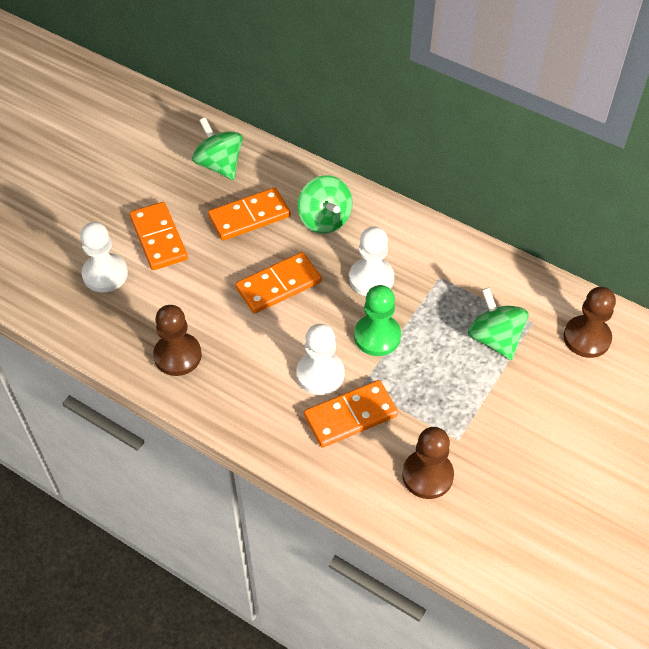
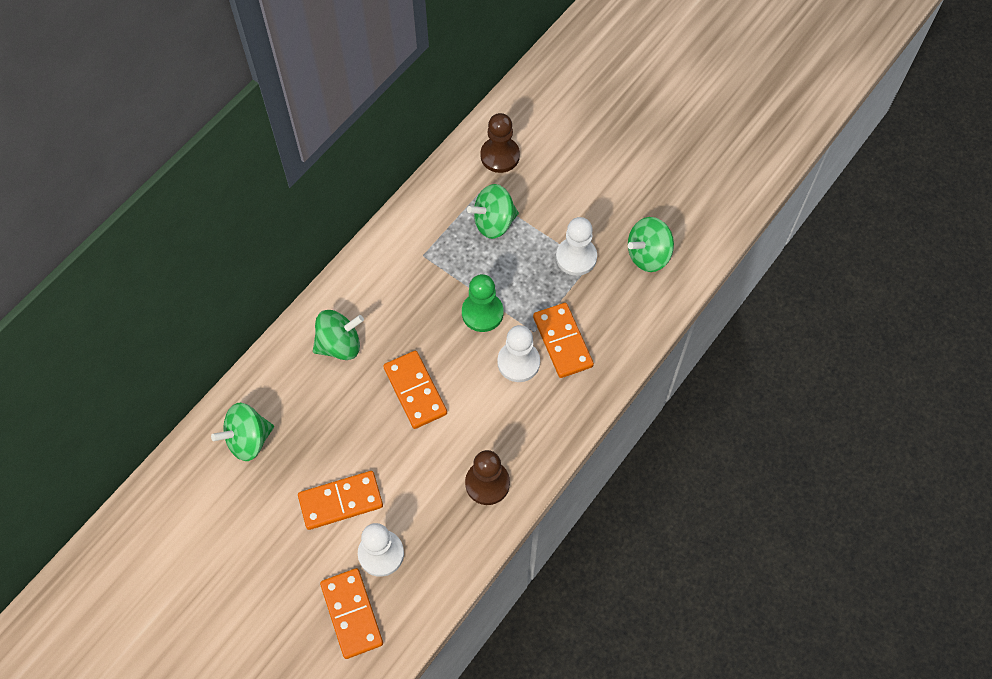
camera: 85 degrees left, 10 degrees up
(249, 216) = (325, 413): orange domino -> orange domino (351, 614)
(371, 279) = (417, 311): white pawn -> white pawn (576, 257)
(427, 475) = (622, 290): brown pawn -> none
(483, 503) = (648, 255): none -> green spinning top

